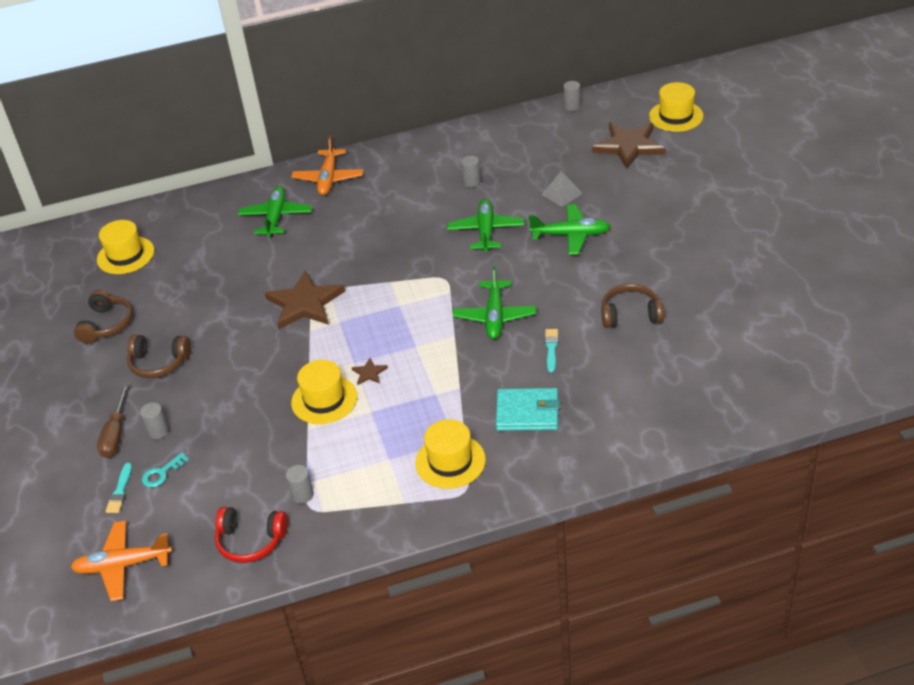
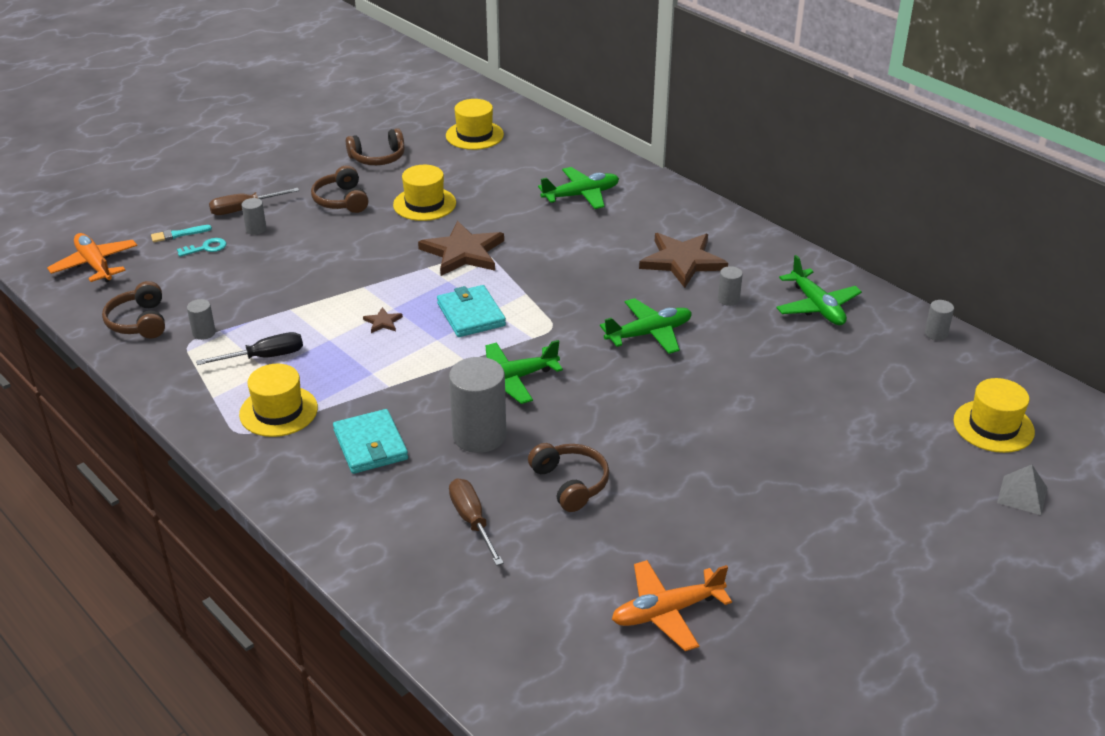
camera: 60 degrees right, 5 degrees down
(161, 473) = (206, 248): turquoise key -> turquoise key turned 135 degrees clockwise
(251, 541) = (139, 322): red headphones -> brown headphones
(324, 400) = (333, 306): yellow hat -> yellow hat (424, 204)
(328, 179) = (664, 206): orange plane -> orange plane (666, 612)
(368, 458) = (265, 357): none -> black screwdriver
(396, 319) = (471, 314): none -> turquoise wallet
(551, 349) = (479, 435): turquoise brush -> grey cylinder
(562, 194) = (756, 371): grey pyramid -> grey pyramid (1022, 495)
(571, 235) = (684, 399): green plane -> green plane (817, 306)
(629, 146) = (893, 401): brown star -> brown star (682, 261)
(645, 374) = (472, 521): none -> brown screwdriver

